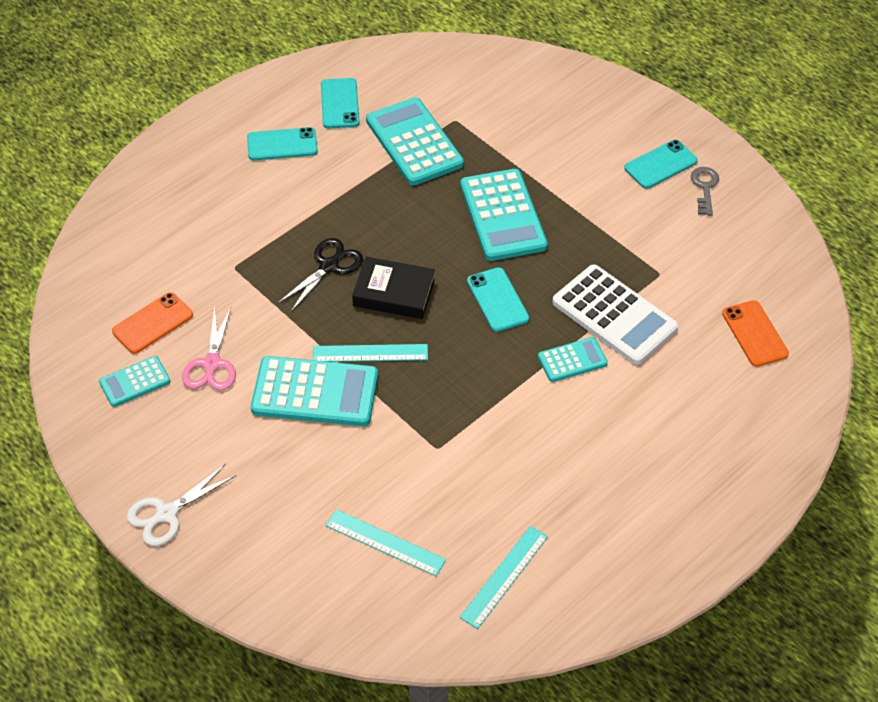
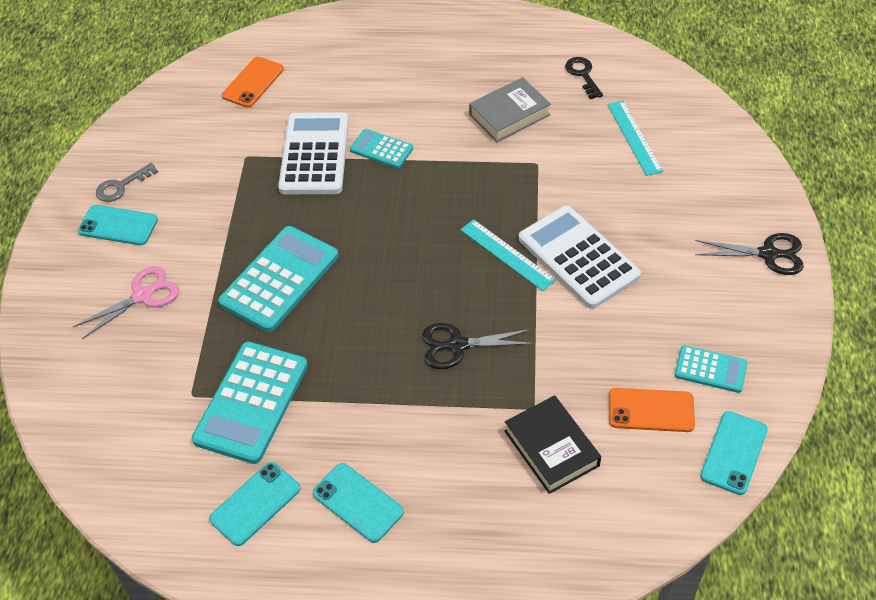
camera: 130 degrees left, 0 degrees up
(166, 514) = (768, 254): white scissors -> black scissors
(211, 364) = (634, 337): pink scissors -> pink scissors (143, 295)
(315, 392) = (578, 257): turquoise calculator -> white calculator
(394, 293) = (436, 285): black book -> black book (551, 448)
(497, 300) = (372, 222): turquoise phone -> turquoise phone (734, 453)
(504, 576) = (582, 75): turquoise ruler -> black key
(515, 476) = (509, 115): none -> grey book

